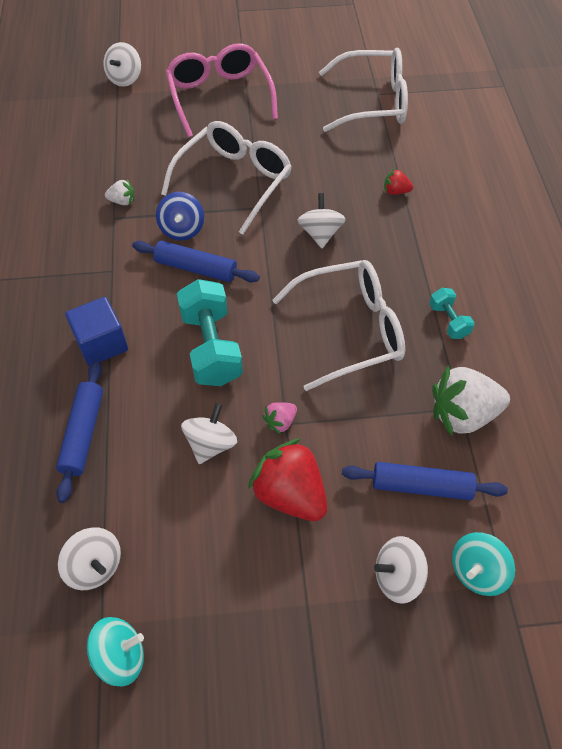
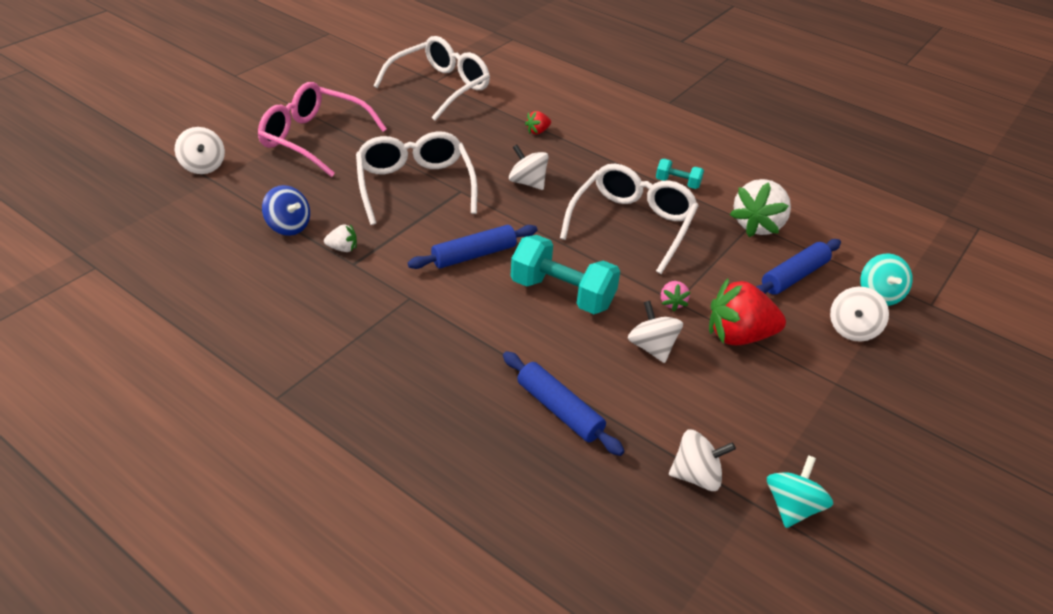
camera: 50 degrees left, 15 degrees down
(101, 343) = (480, 347): blue cube -> none
(122, 201) = (343, 248): white strawberry -> white strawberry turned 45 degrees clockwise
(182, 229) = (423, 238): blue spinning top -> blue spinning top (288, 226)

